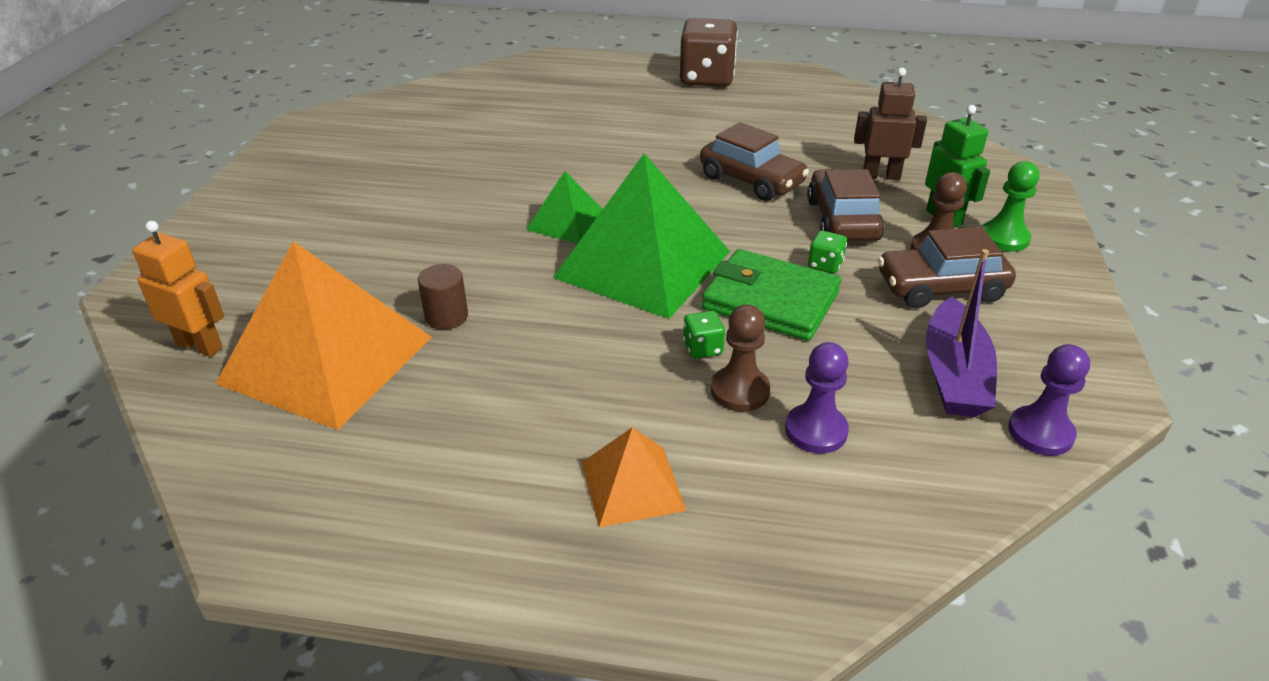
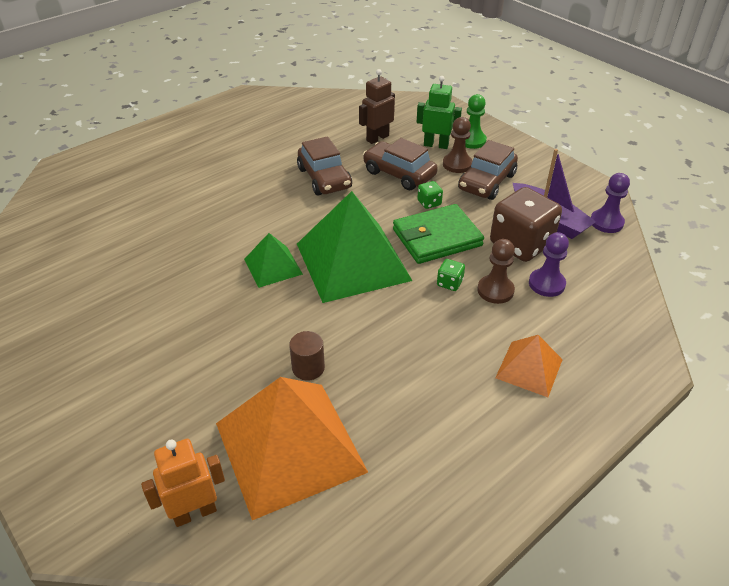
camera: 50 degrees left, 5 degrees up
(707, 78) = (195, 127): brown dice -> brown dice (521, 244)
(751, 180) = (324, 178): brown car -> brown car turned 75 degrees clockwise

